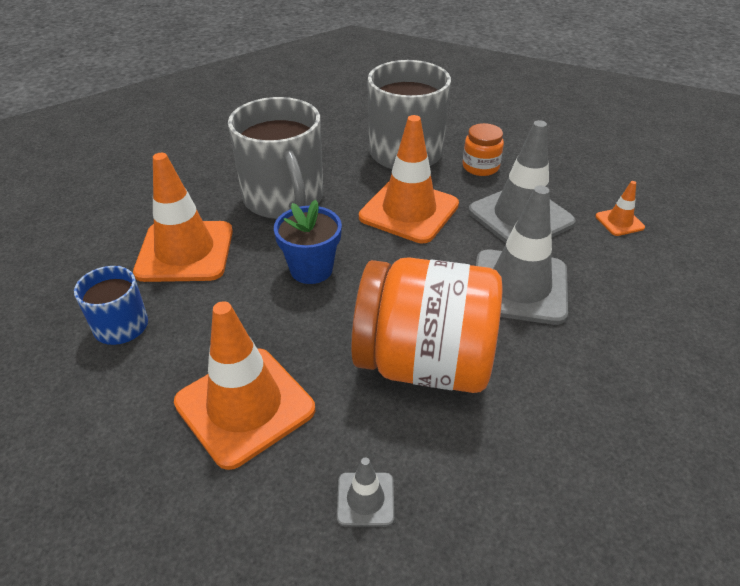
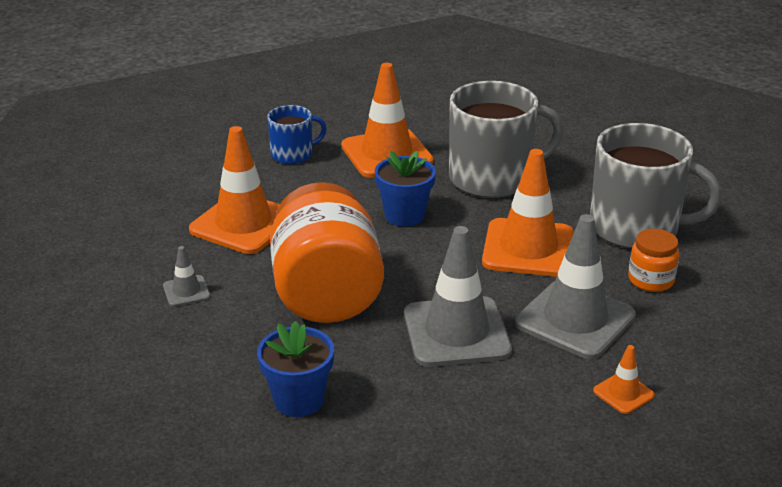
camera: 70 degrees right, 10 degrees down
(284, 199) = (492, 178): grey mug -> grey mug turned 150 degrees counterclockwise
(605, 429) = (298, 400): none -> blue flower pot

